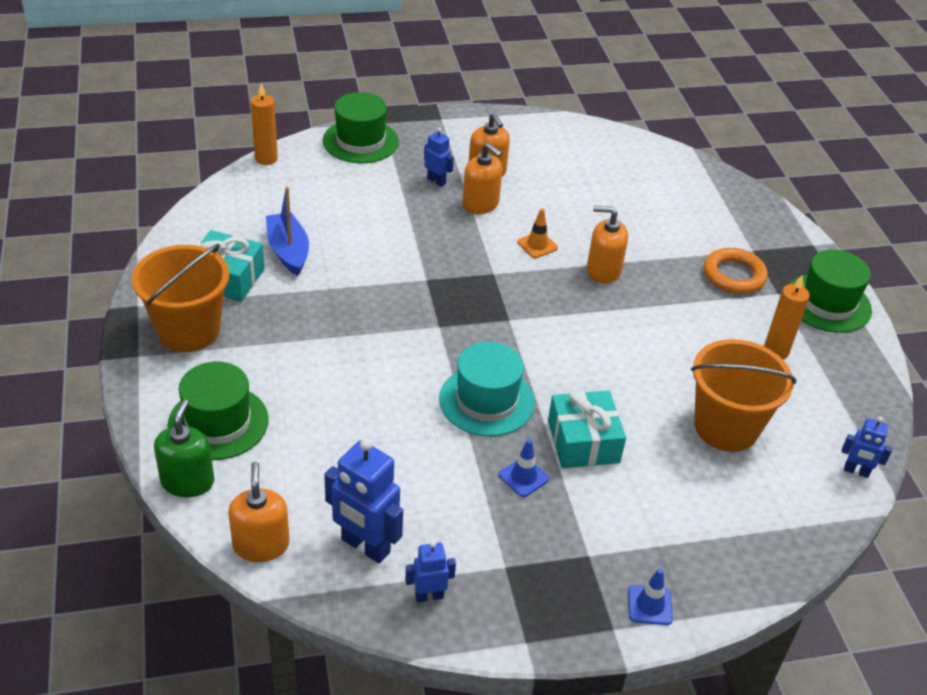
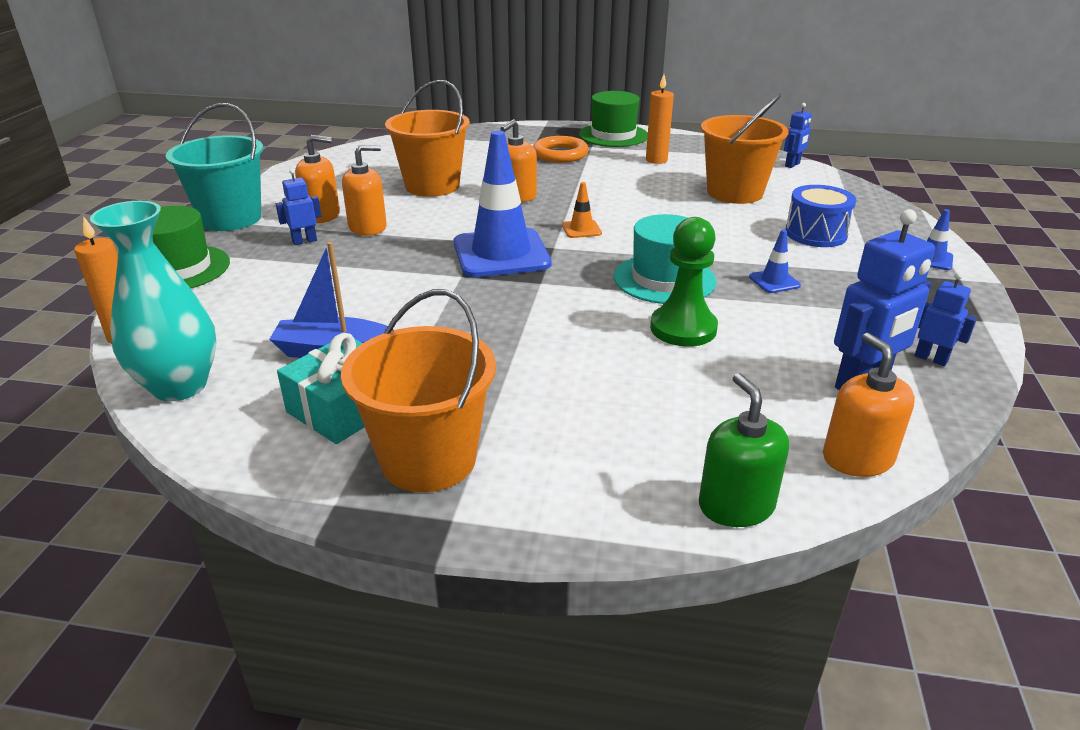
camera: 65 degrees left, 10 degrees down
(187, 481) = (736, 505): green soap dispenser -> green soap dispenser turned 45 degrees clockwise
(218, 422) = (630, 460): green hat -> none
(223, 203) = (180, 386): none -> turquoise vase
(261, 545) = (857, 458): orange soap dispenser -> orange soap dispenser turned 60 degrees clockwise
(404, 425) = (683, 328): none -> green pawn
(429, 596) = (931, 358): blue robot -> blue robot turned 120 degrees clockwise
(452, 131) = (231, 218): none -> turquoise bucket
(477, 291) = (501, 254): none -> blue traffic cone
(537, 245) = (456, 214): orange traffic cone -> orange traffic cone (581, 229)
(583, 441) = (735, 247): turquoise gift -> none
(588, 213) = (432, 186): none -> orange bucket
(656, 503) = (816, 234): none -> blue drum

